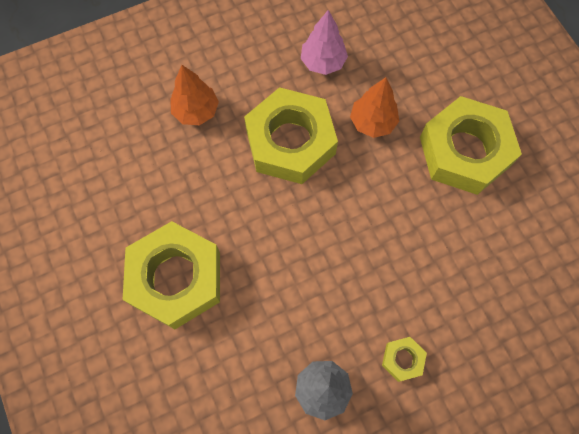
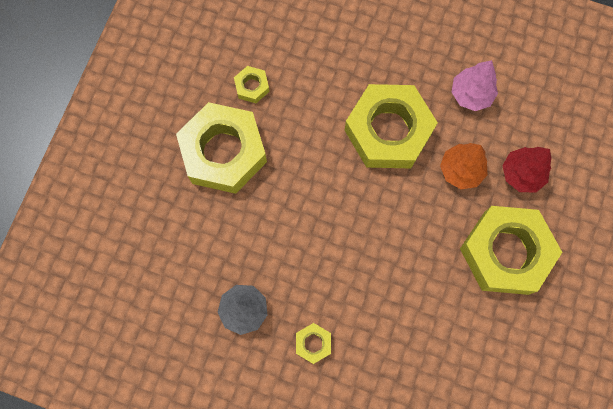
camera: 45 degrees right, 5 degrees up
(147, 205) = (252, 86): none -> yellow nut
(196, 111) = (346, 50): orange tree -> none
(416, 86) = (521, 174): none -> red tree

